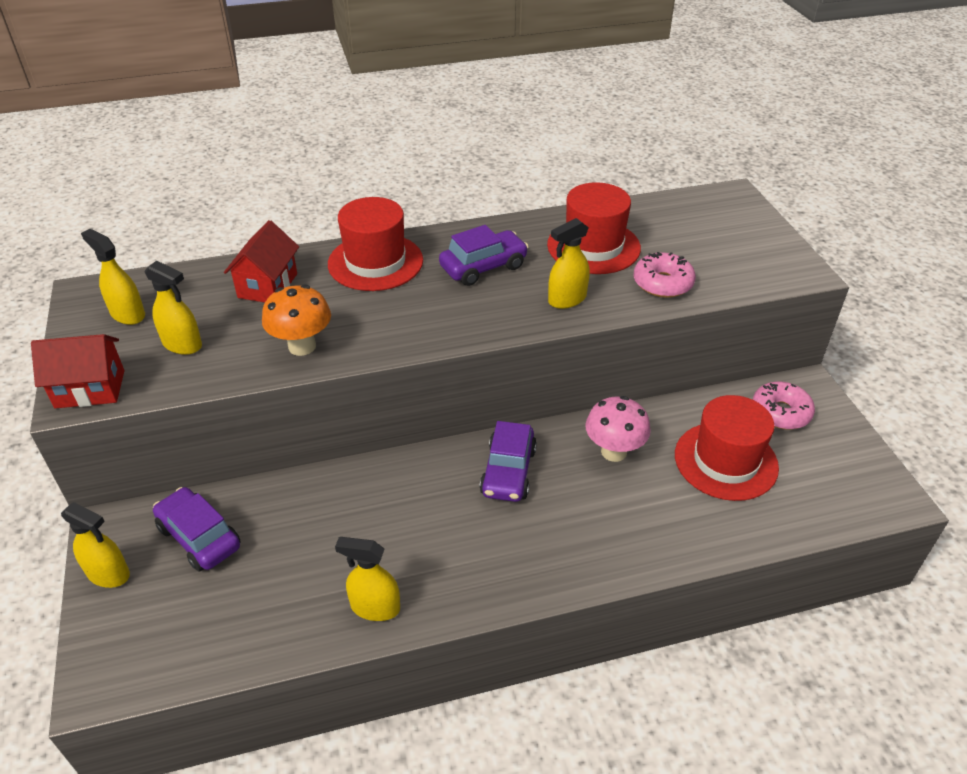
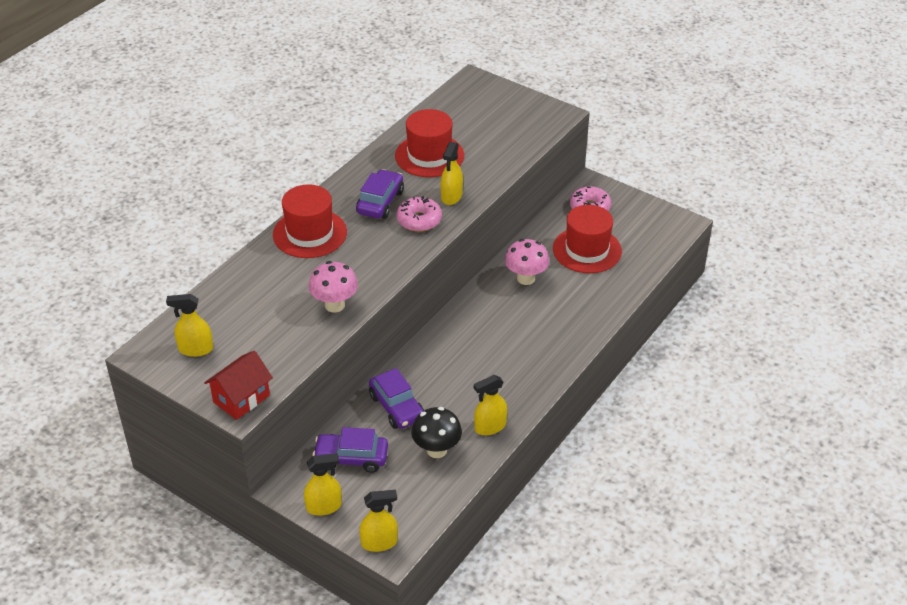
camera: 40 degrees left, 0 degrees up
(182, 344) = (260, 345): yellow spray bottle -> yellow spray bottle (379, 542)
(268, 285) = (261, 283): red house -> none
(288, 593) = (436, 450): none -> black mushroom
(302, 346) = (335, 305): orange mushroom -> pink mushroom
(508, 472) = (481, 322): purple car -> purple car (396, 407)
(662, 283) = (493, 159): pink donut -> pink donut (419, 220)

